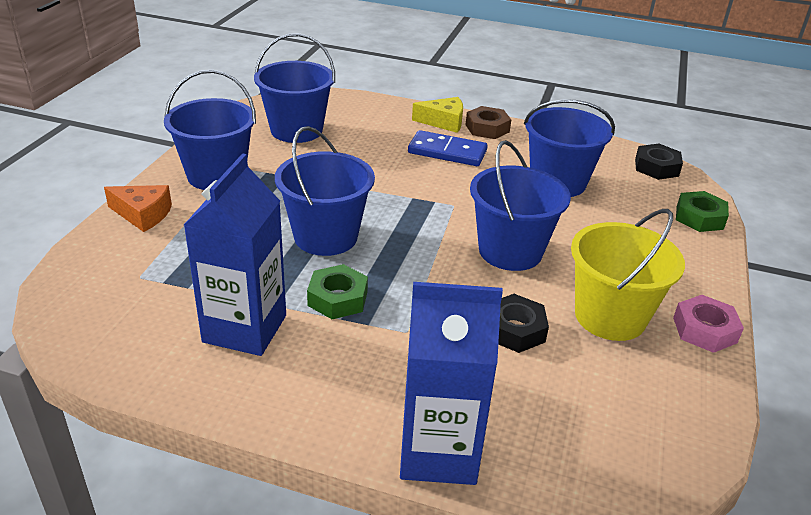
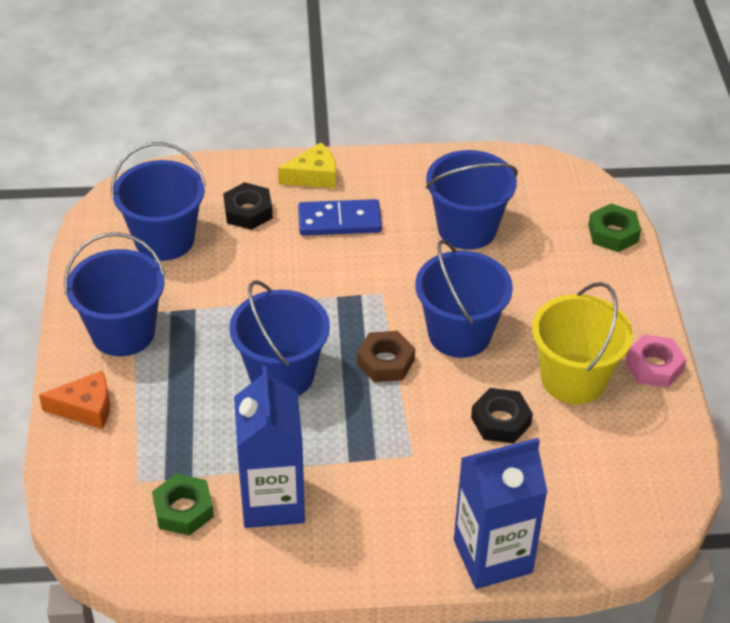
camera: 20 degrees left, 10 degrees up
(337, 298) = (334, 441): green nut -> green nut (183, 510)
(487, 128) = (363, 171): brown nut -> brown nut (385, 362)
(656, 167) = (553, 176): black nut -> black nut (248, 211)

